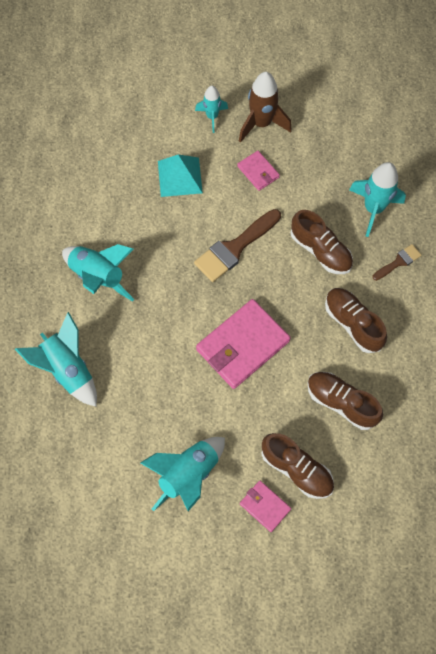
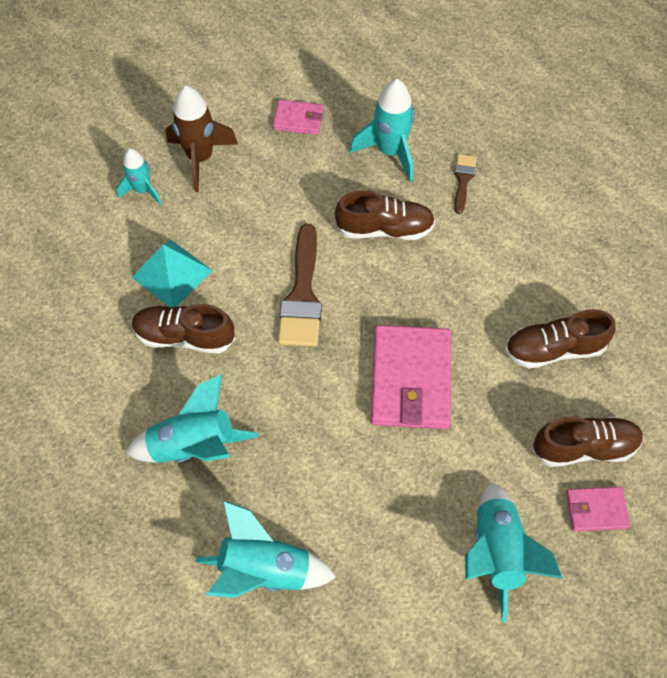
camera: 45 degrees left, 5 degrees down
(258, 172) = (246, 205): pink wallet -> pink wallet (298, 119)
(352, 323) = (485, 269): brown shoe -> brown shoe (184, 336)

